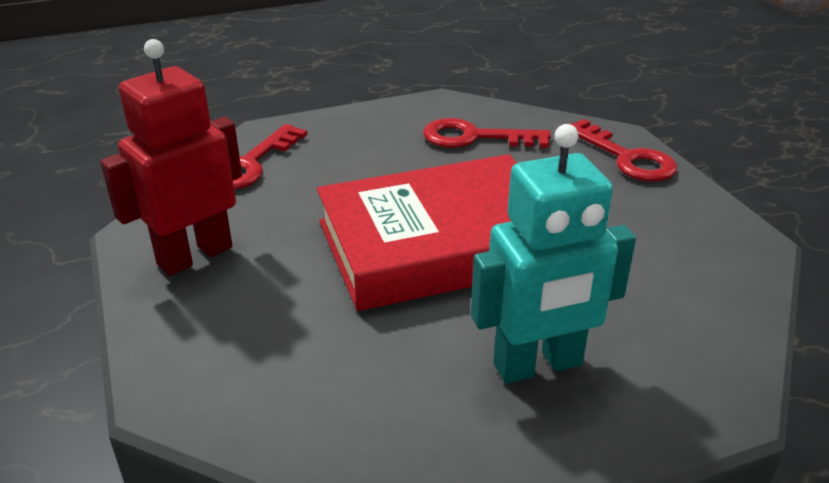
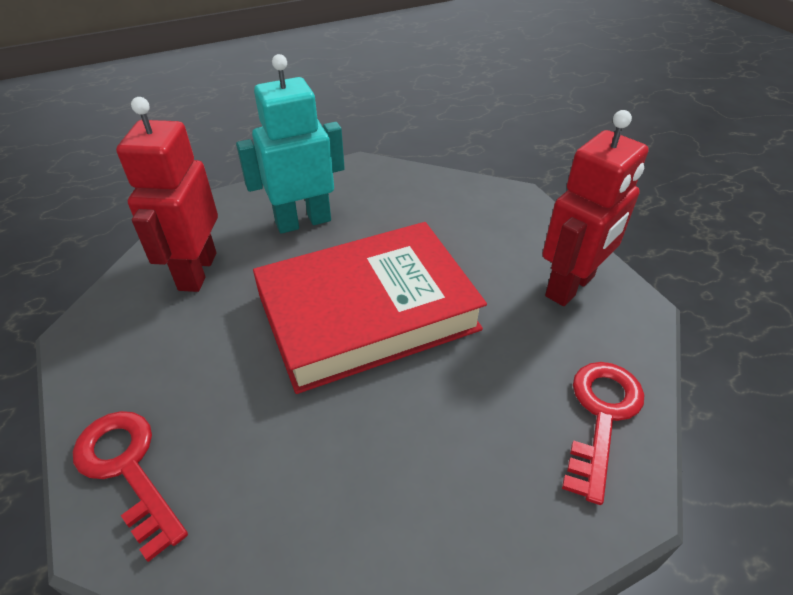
camera: 175 degrees right, 10 degrees up
(474, 137) = (324, 506): red key -> none
(663, 298) = (197, 271): none -> red robot

